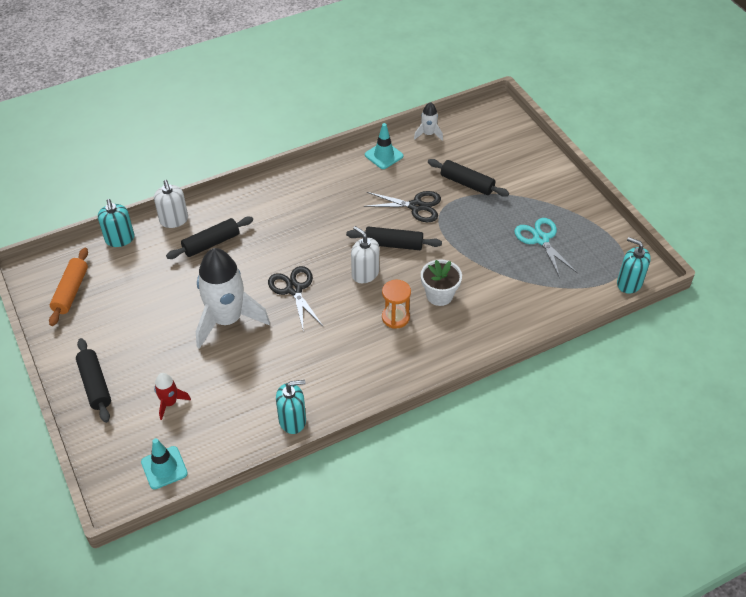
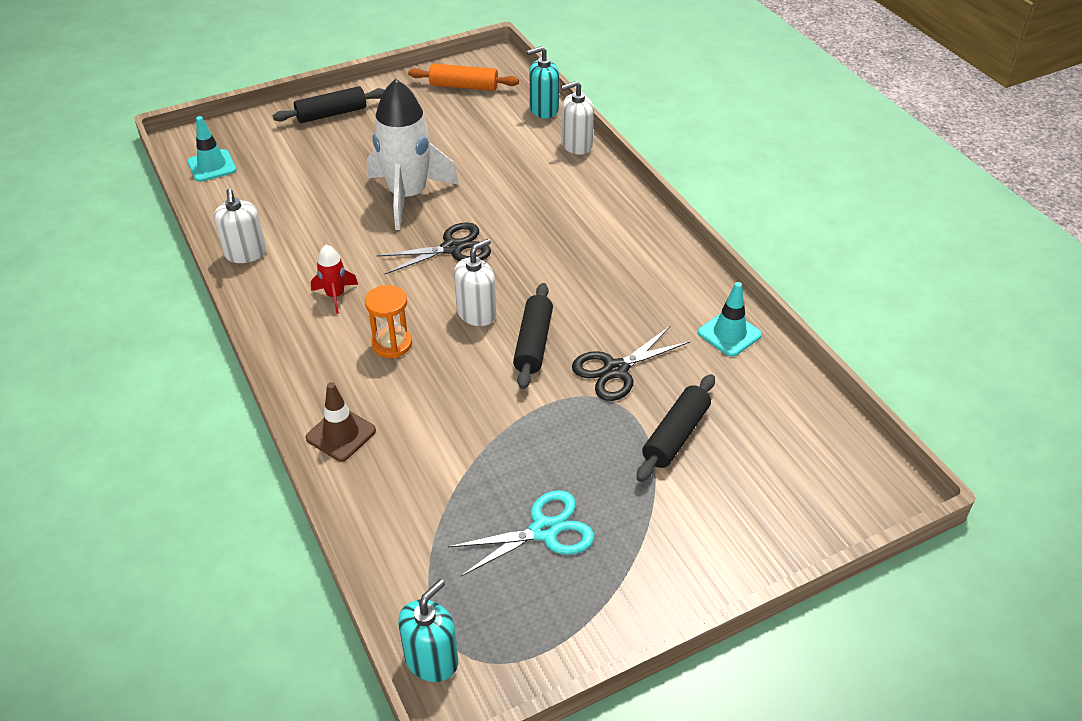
camera: 90 degrees right, 5 degrees down
(170, 403) = (295, 163): red rocket -> red rocket (335, 295)
(211, 243) = (536, 176): black rolling pin -> none
(292, 420) = (245, 253): turquoise soap dispenser -> white soap dispenser
(416, 206) = (615, 370): black scissors -> black scissors turned 45 degrees clockwise
(428, 134) = (793, 389): white rocket -> none
(439, 295) = (428, 392): white flower pot -> none
(479, 337) = (341, 434): none -> brown traffic cone

